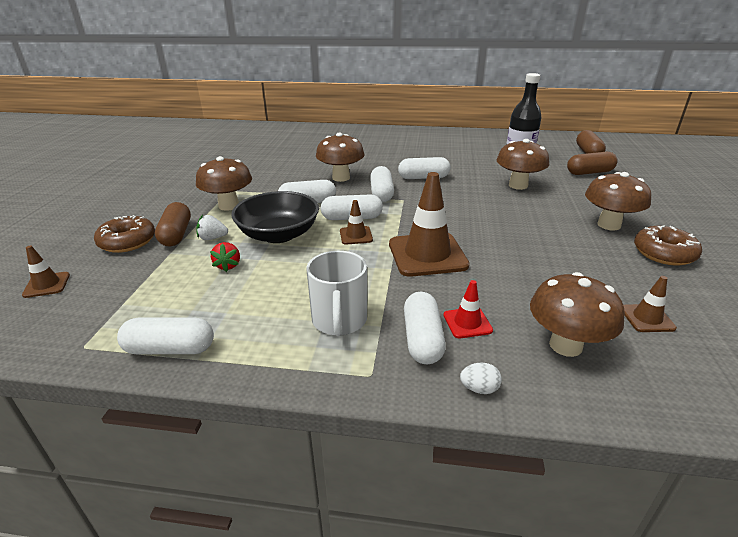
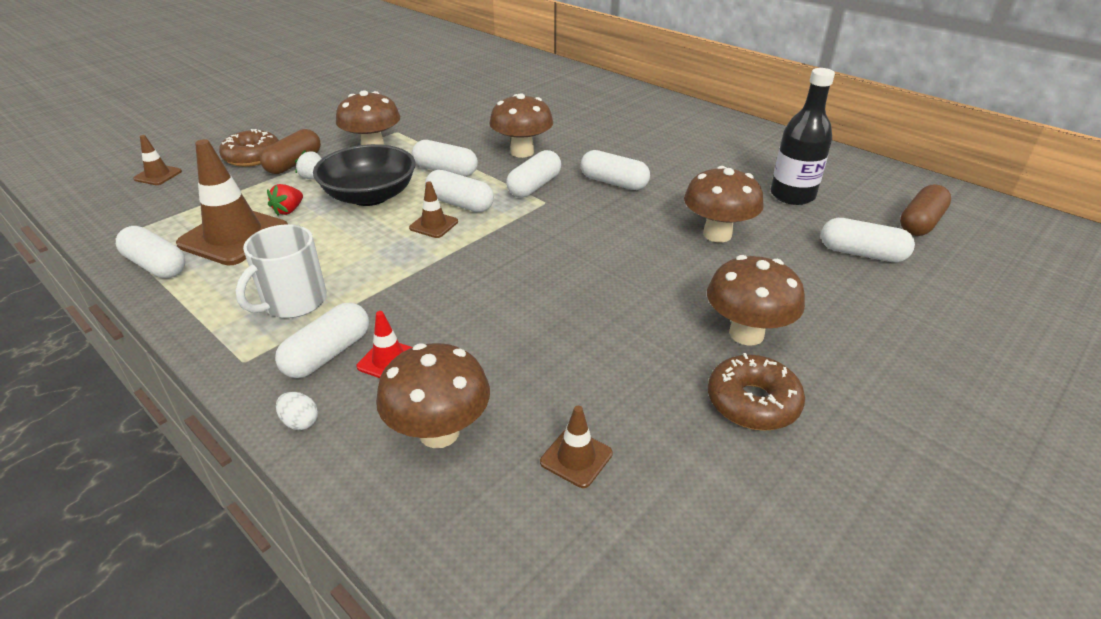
camera: 35 degrees right, 5 degrees up
(427, 255) = (467, 275): brown traffic cone -> brown traffic cone (234, 236)
(589, 172) = (861, 253): brown capsule -> white capsule

